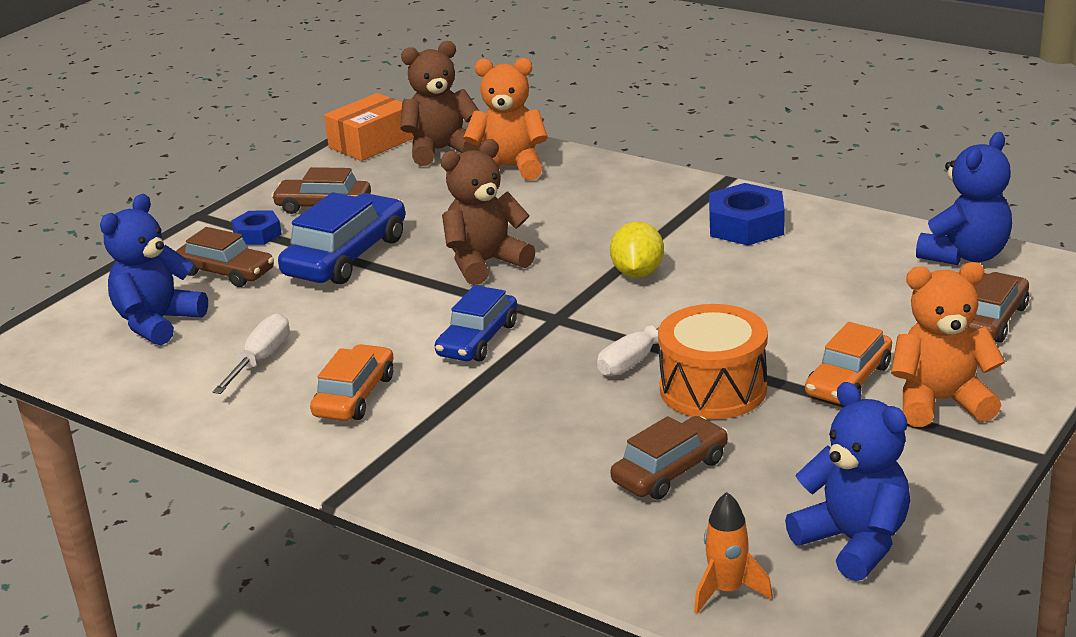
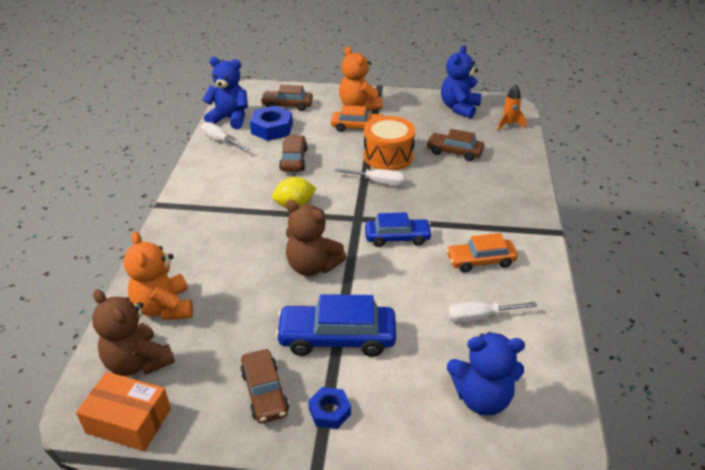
camera: 120 degrees left, 10 degrees up
(226, 272) = (395, 397): brown car -> brown car (294, 160)
(746, 225) = (221, 184): blue nut -> blue nut (272, 129)
(885, 238) = (220, 141): none -> white screwdriver

